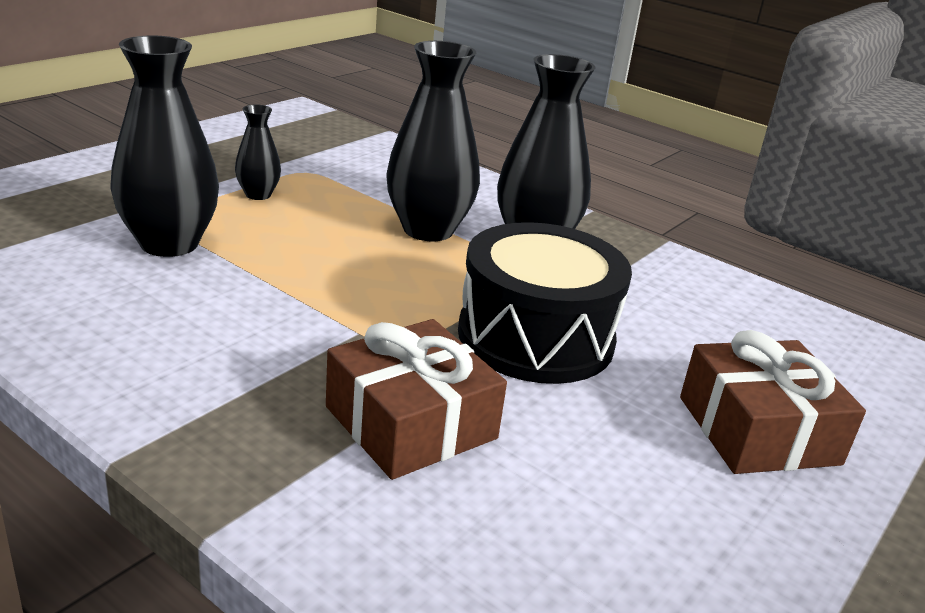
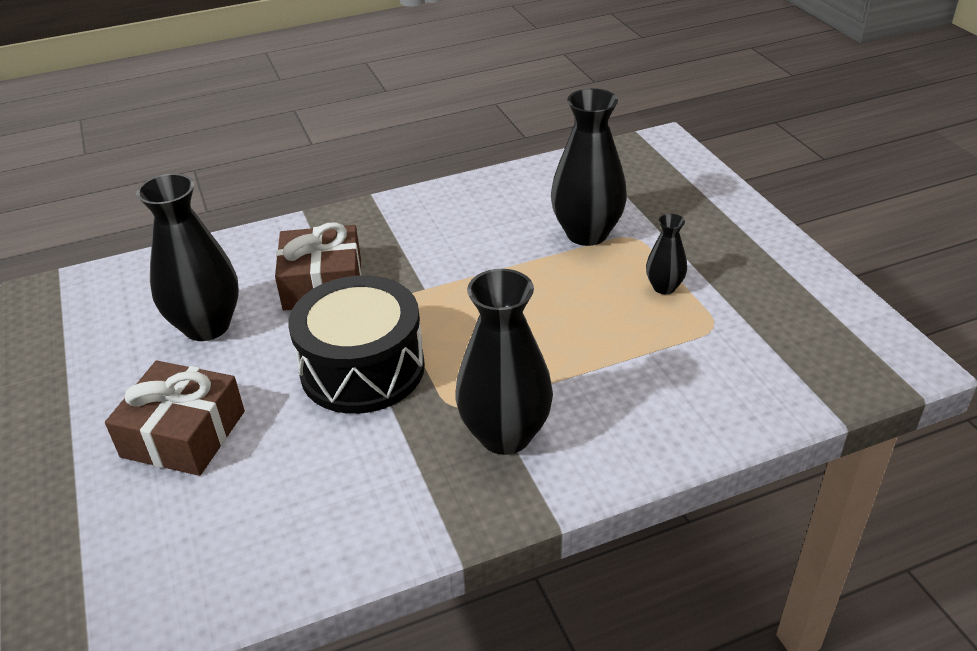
camera: 125 degrees right, 10 degrees up
(428, 230) = (559, 369): black vase -> black vase (207, 326)

